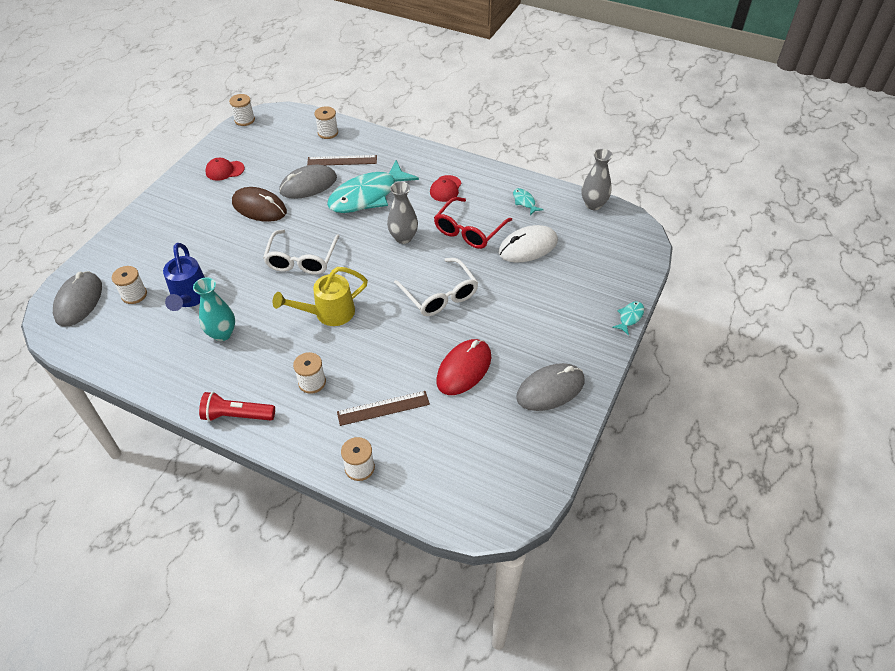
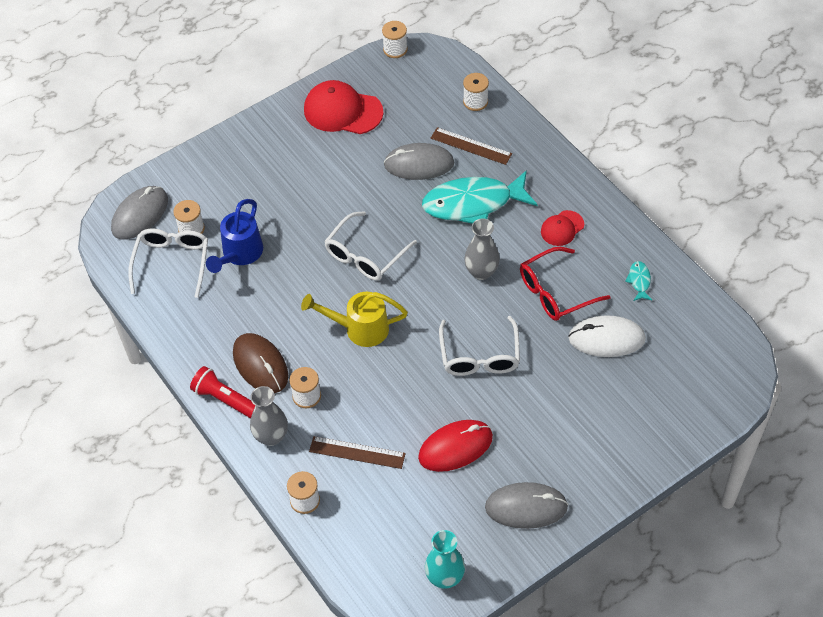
camera: 30 degrees right, 5 degrees up
(129, 327) = (172, 263): none -> white glasses
(222, 334) = (251, 307): turquoise vase -> turquoise vase (445, 577)
(224, 170) = (342, 111): red cap -> red cap, size x1.82
(259, 207) = (355, 173): brown mouse -> brown mouse (260, 365)
(593, 204) = (715, 316): grey vase -> grey vase (271, 436)
(630, 317) = (660, 468): turquoise fish -> none

